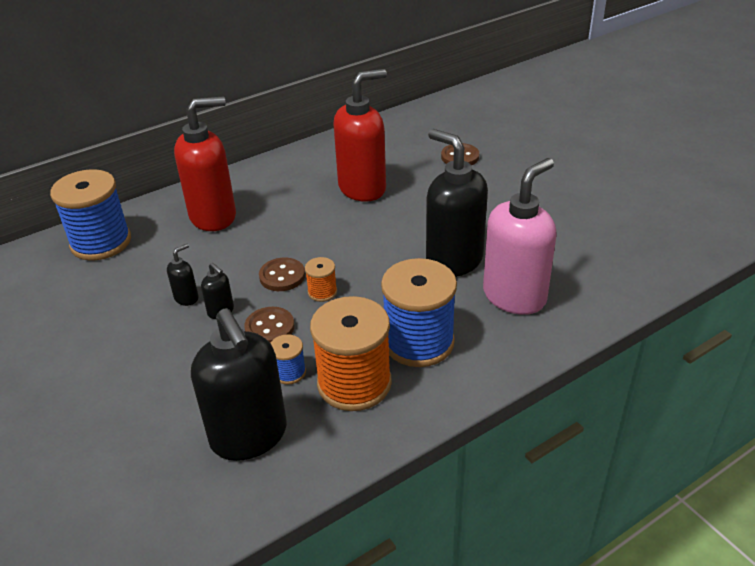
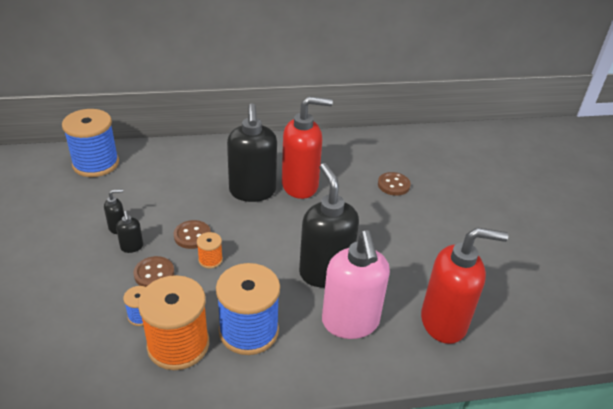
camera: 20 degrees right, 0 degrees up
(214, 216) = (181, 171): red soap dispenser -> red soap dispenser (444, 322)
(249, 436) = (78, 355): black soap dispenser -> black soap dispenser (252, 192)
(514, 296) = (350, 322): pink soap dispenser -> pink soap dispenser turned 105 degrees clockwise

